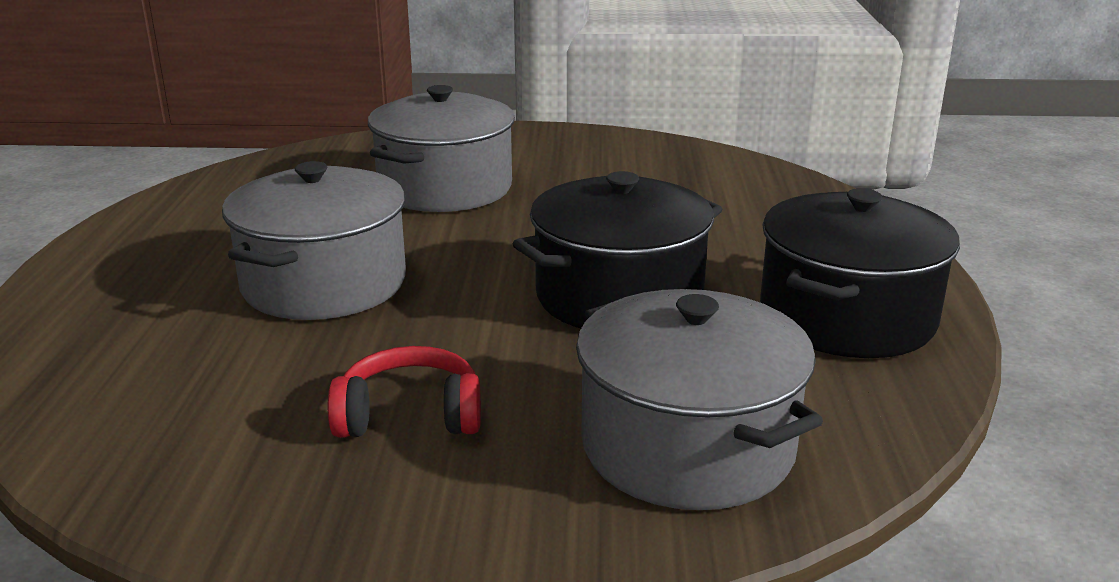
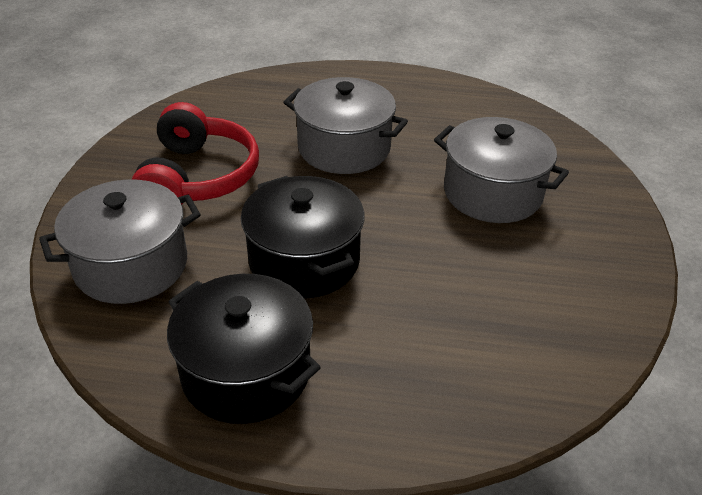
camera: 95 degrees right, 15 degrees up
(410, 415) = (197, 177): red headphones -> red headphones, size x1.80

